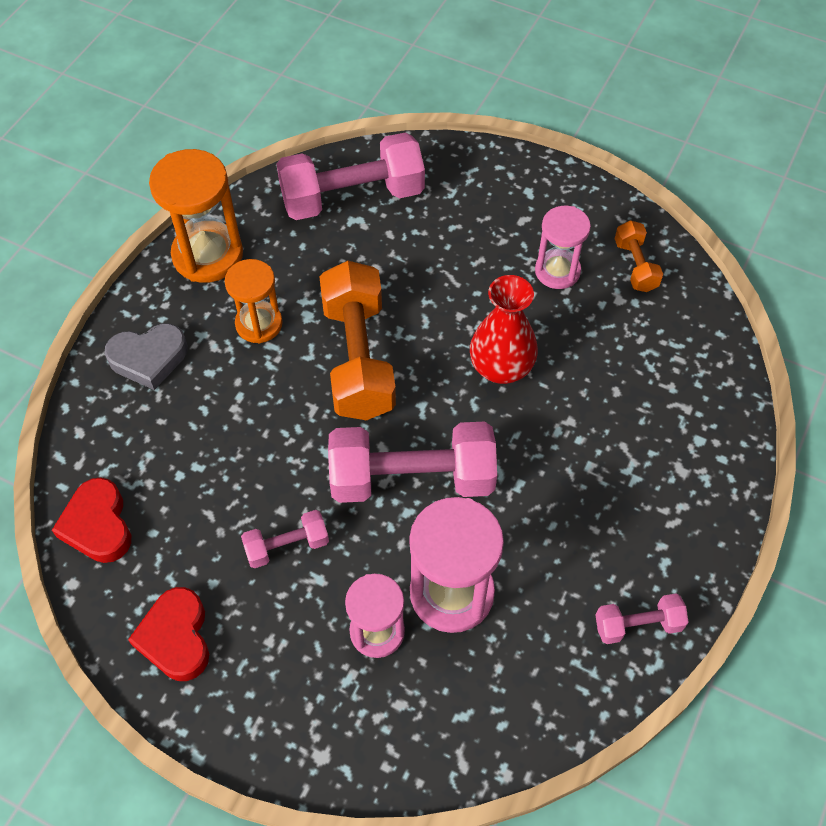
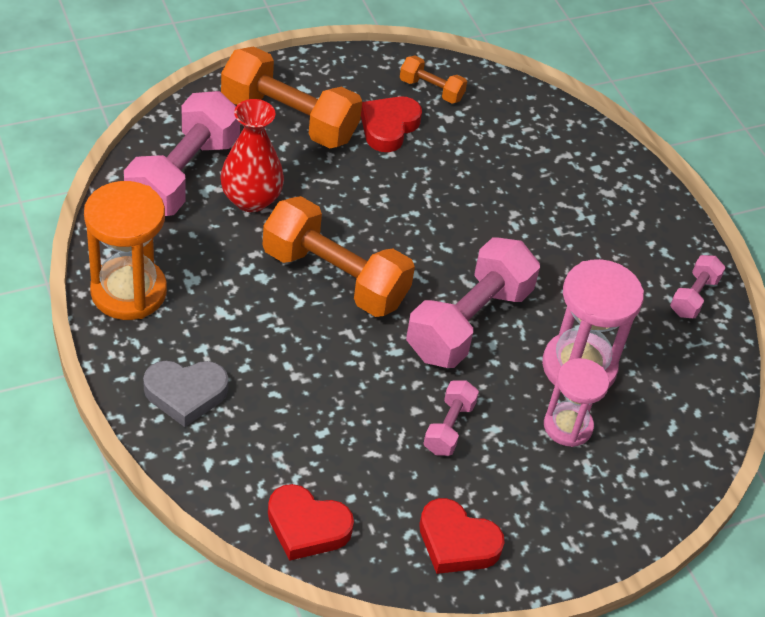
camera: 55 degrees left, 10 degrees down
(149, 358) = (185, 394): grey heart -> grey heart turned 60 degrees clockwise
(259, 324) = (235, 308): orange hourglass -> none
(486, 209) = (289, 119): none -> orange dumbbell
(501, 367) = (433, 213): red vase -> red vase (251, 199)
(557, 271) = (388, 127): pink hourglass -> red heart

